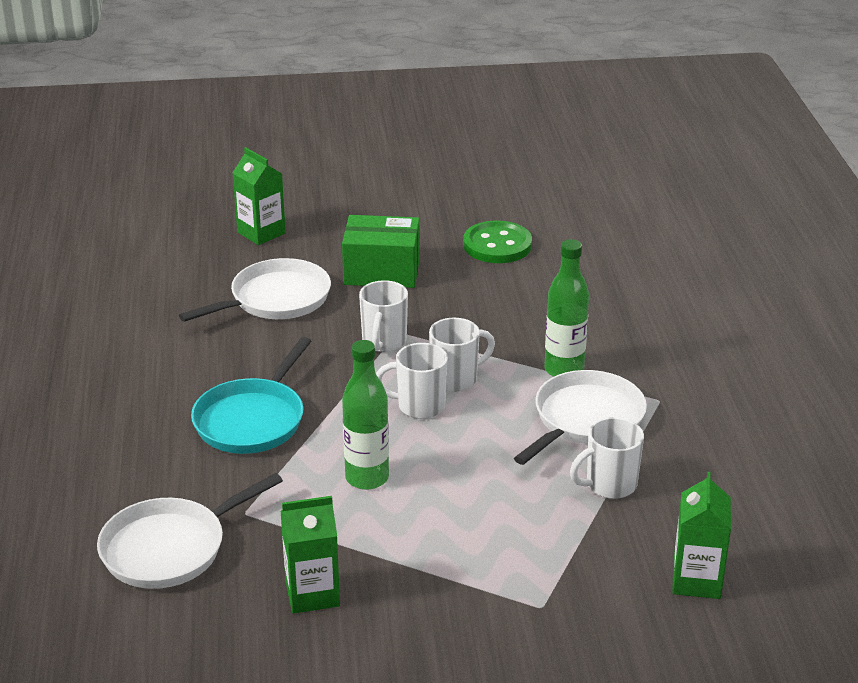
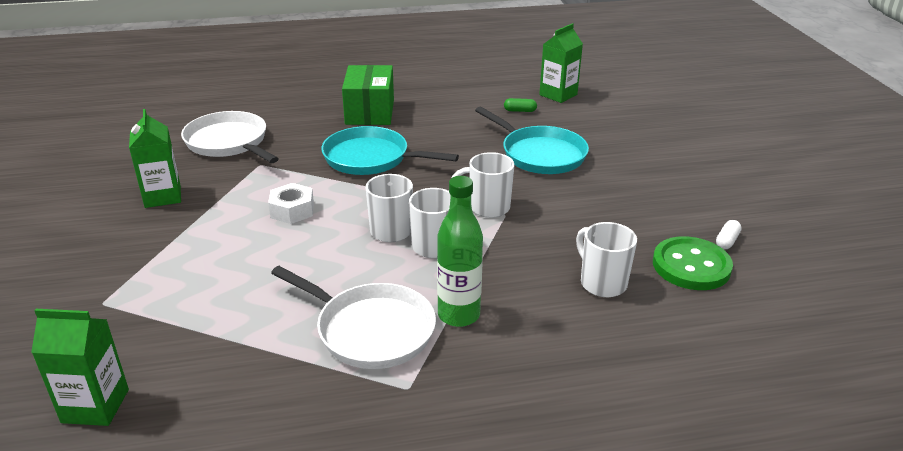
camera: 85 degrees right, 0 degrees up
(158, 302) = (520, 111): none -> green capsule
(261, 233) = (642, 140): green carton -> green carton (558, 95)
(276, 299) = (540, 154): white pan -> turquoise pan
(367, 478) = (292, 210): green bottle -> white nut
(382, 271) = (605, 200): green box -> green box (370, 112)
(461, 221) = (727, 241): none -> white capsule
(609, 485) = (260, 346): white mug -> white mug (602, 283)

